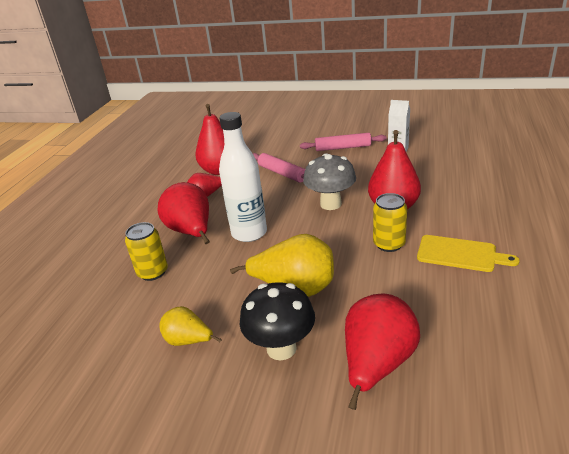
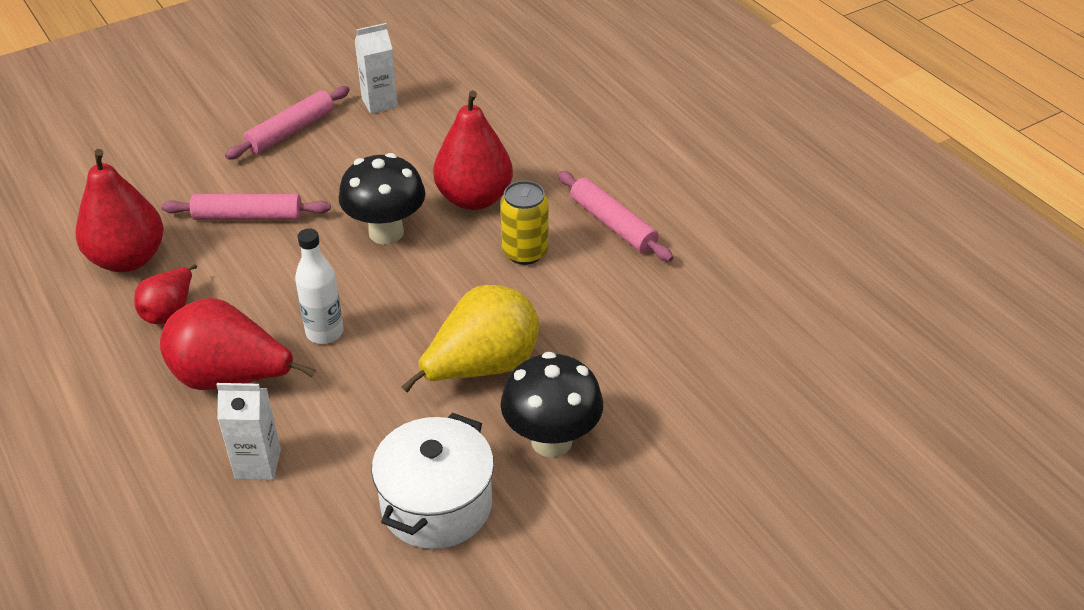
camera: 50 degrees left, 10 degrees up
(153, 272) = (258, 464): yellow can -> white carton
(189, 341) = (436, 505): yellow pear -> white pot
(249, 233) = (324, 332): white bottle -> white bottle, size x0.62
(330, 204) = (386, 232): grey mushroom -> black mushroom
(377, 364) = (661, 393): red pear -> none
(460, 254) = (613, 224): yellow cutting board -> pink rolling pin

